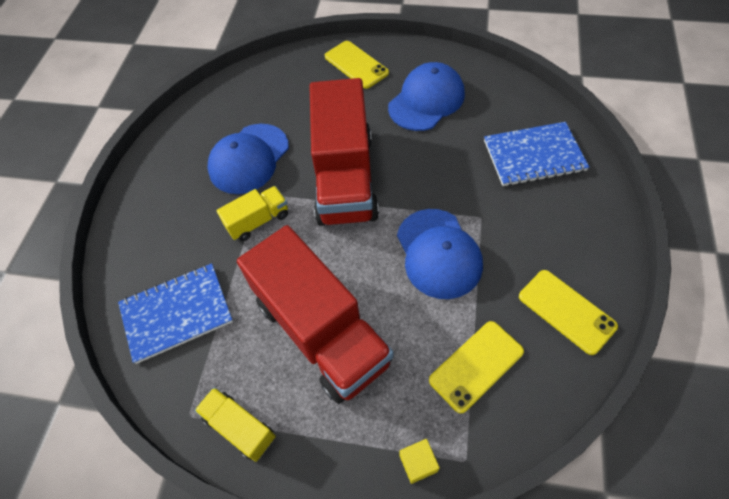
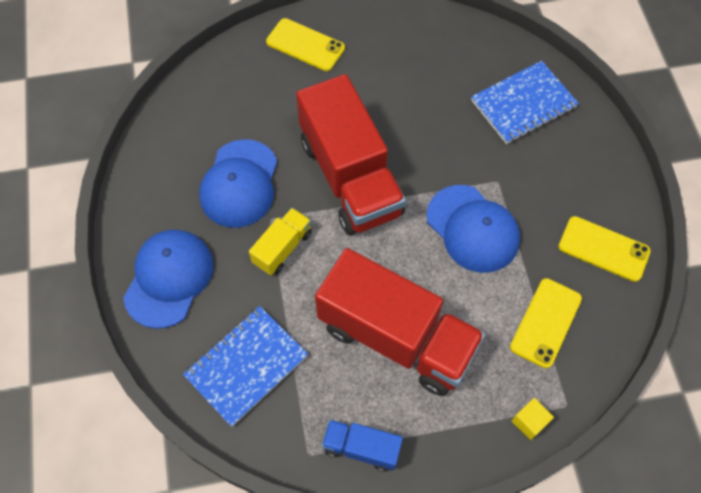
camera: 25 degrees left, 5 degrees up
(240, 427) = (361, 448): yellow truck -> blue truck
(426, 100) = (397, 69): blue cap -> blue cap (169, 278)

